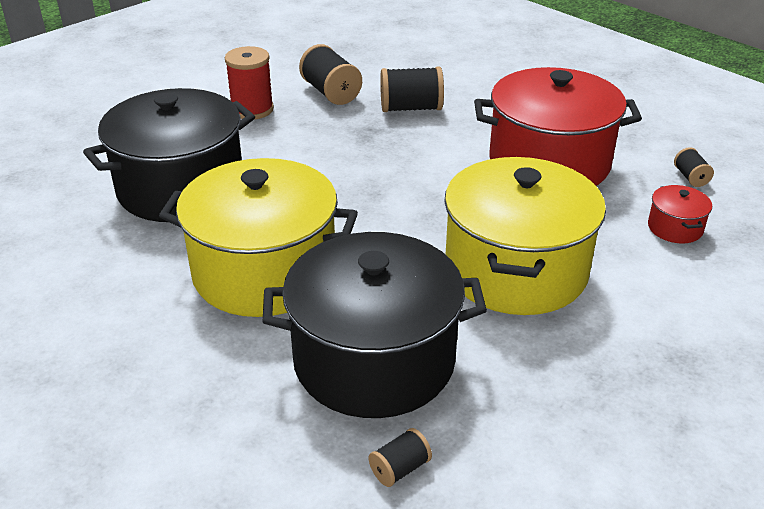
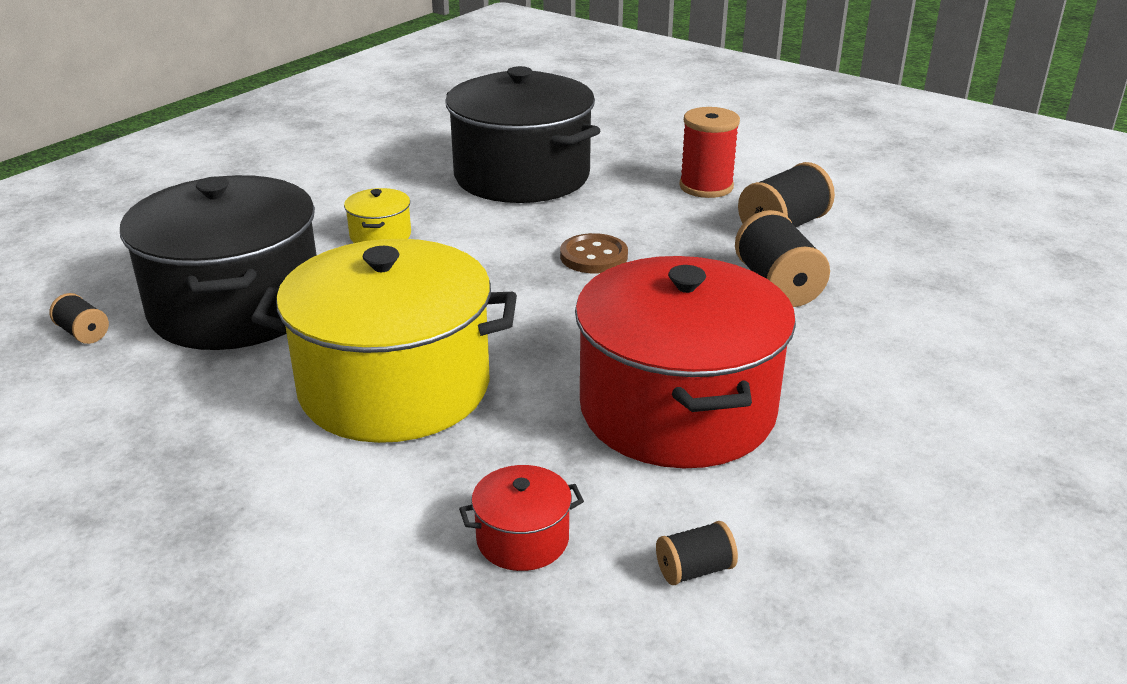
camera: 80 degrees right, 5 degrees down
(264, 272) = (380, 235): yellow pot -> yellow pot, size x0.40
(346, 169) = (593, 256): none -> brown button

